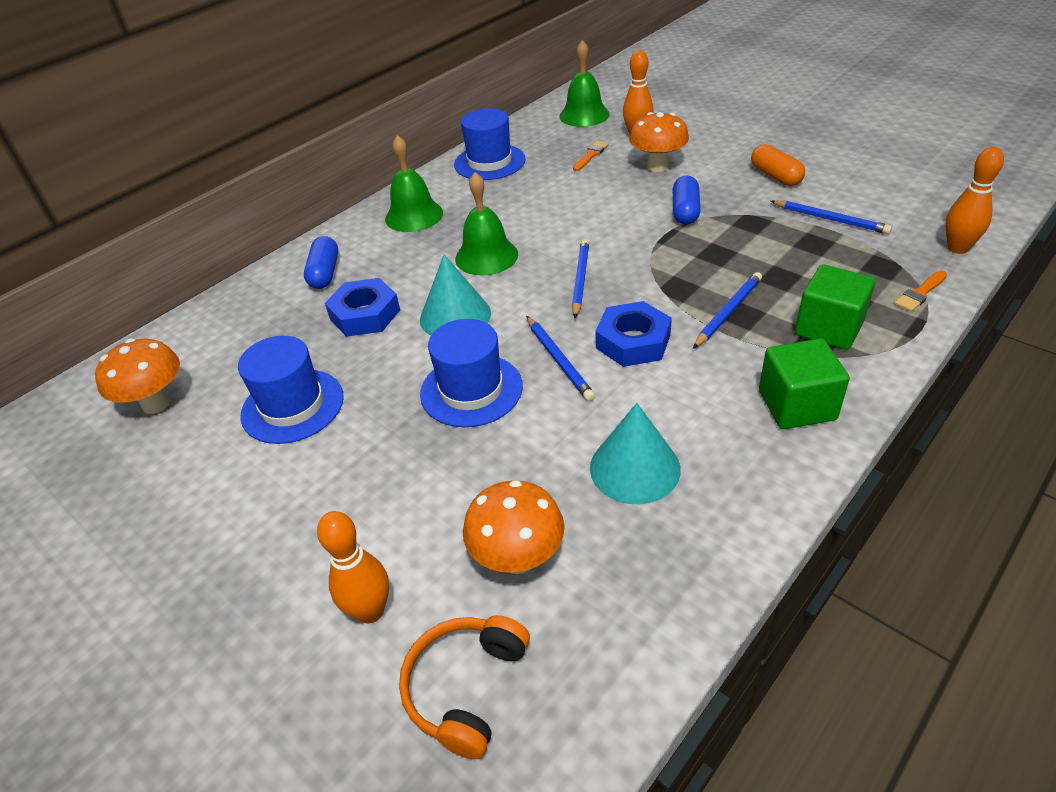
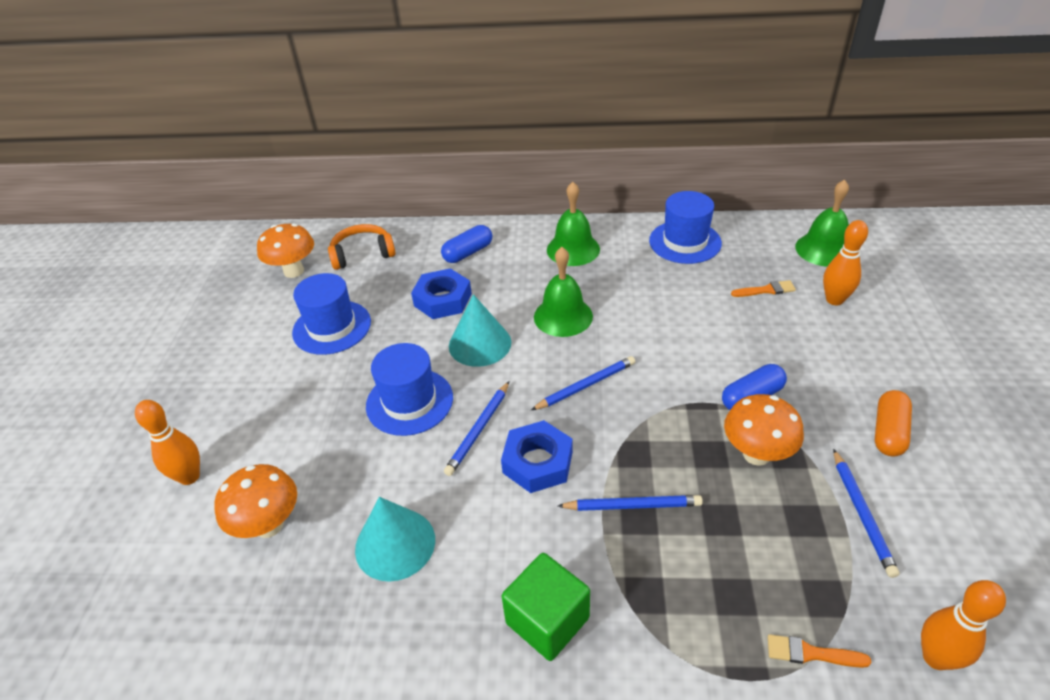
camera: 50 degrees right, 0 degrees up
(466, 688) = (154, 562): orange headphones -> orange headphones (362, 254)
(657, 166) = (800, 340): orange mushroom -> orange mushroom (756, 454)
(829, 328) = (678, 595): green cube -> none

